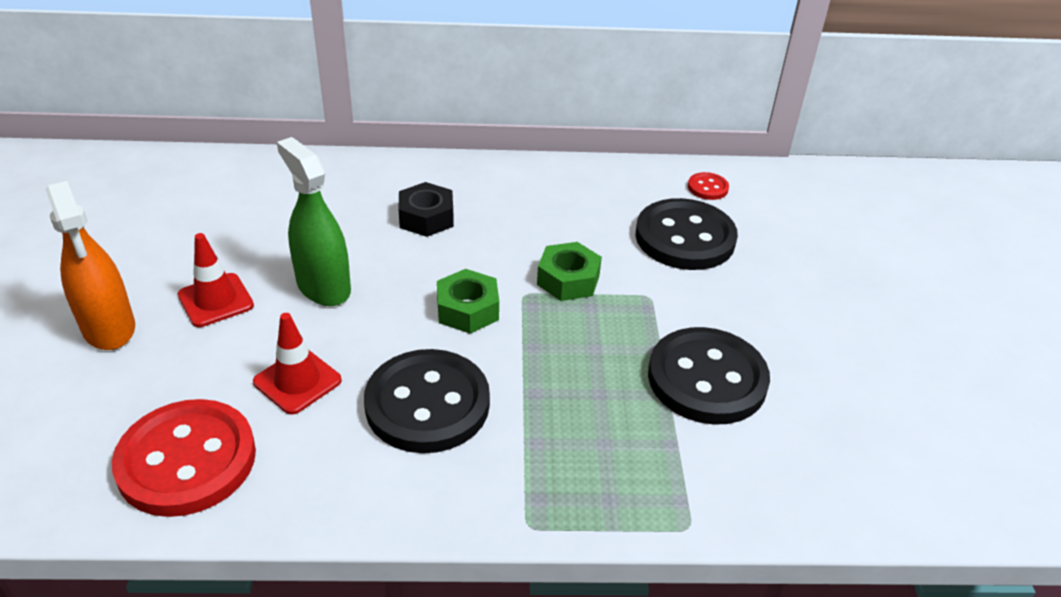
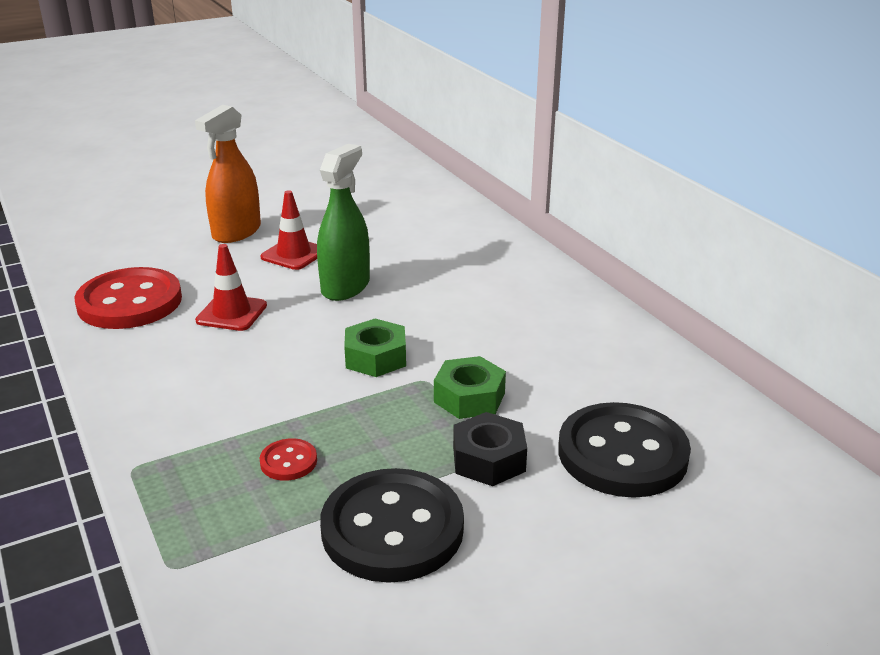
camera: 65 degrees right, 10 degrees down
(426, 218) = (481, 299): black nut -> black nut (489, 459)
(427, 404) = (244, 375): black button -> none
(707, 188) = (743, 447): red button -> red button (288, 461)

